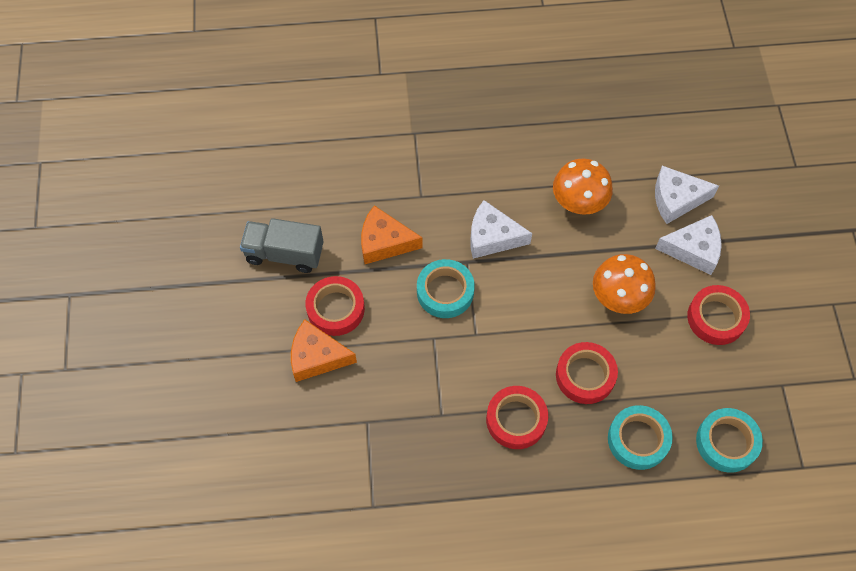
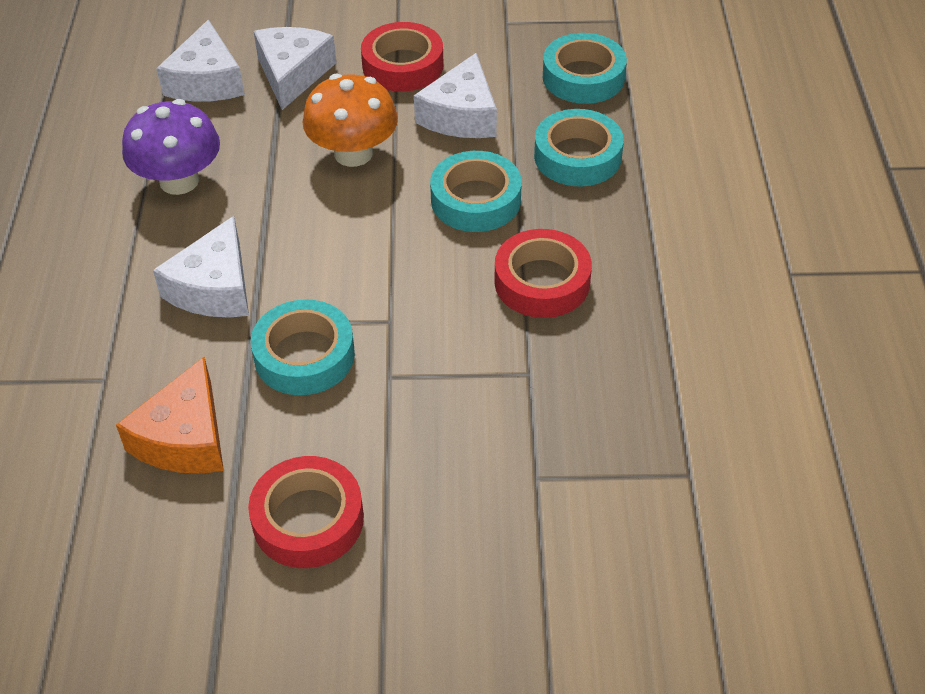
camera: 85 degrees left, 15 degrees down
(284, 254) = (167, 606): grey truck -> none
(316, 357) = (403, 553): orange cheese -> none
(579, 202) = (179, 181): orange mushroom -> purple mushroom
(585, 375) = (476, 200): red tape -> turquoise tape
(669, 361) = (461, 115): none -> white cheese

